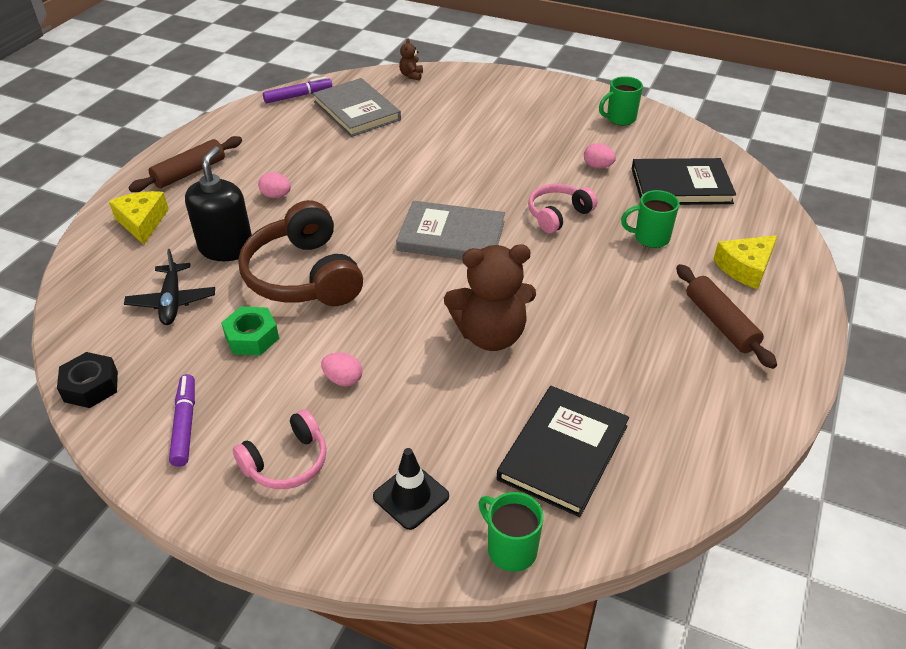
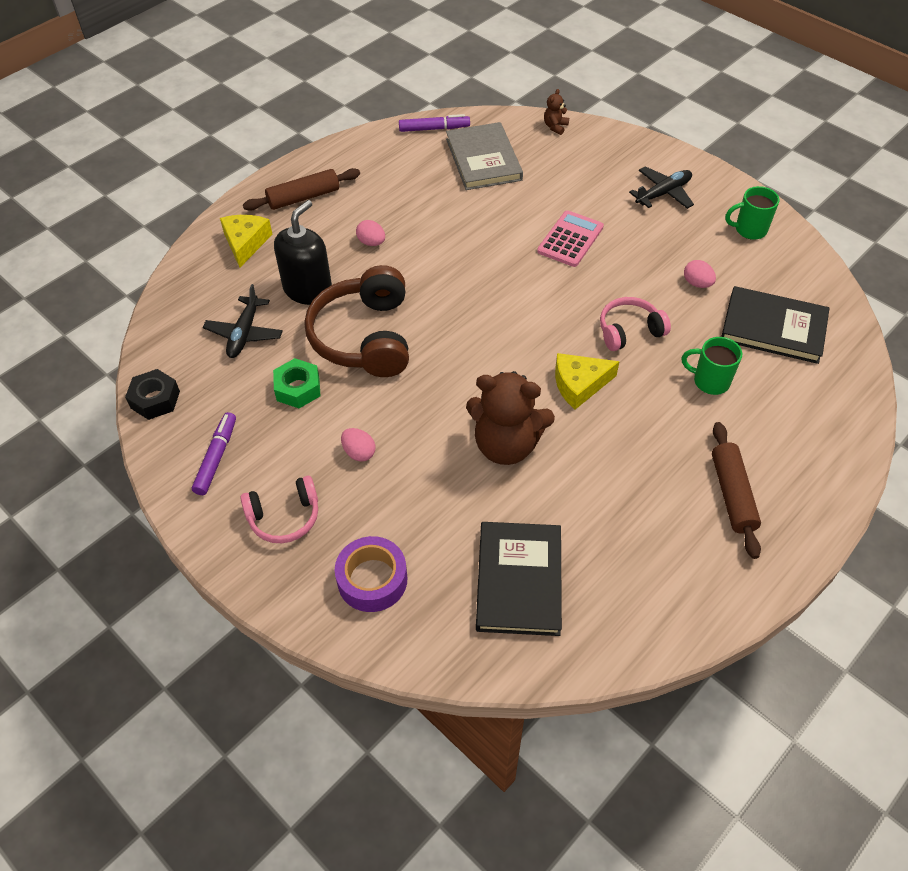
camera: 20 degrees right, 10 degrees up
(411, 496) = (372, 580): black traffic cone -> purple tape
(451, 236) = (515, 328): grey book -> none
(468, 156) = (570, 239): none -> pink calculator
(510, 549) = (434, 653): green mug -> none
(532, 106) = (663, 193): none -> black plane
(563, 452) = (519, 580): black book -> black book turned 45 degrees counterclockwise
(745, 268) = (790, 441): yellow cheese -> yellow cheese (579, 384)

